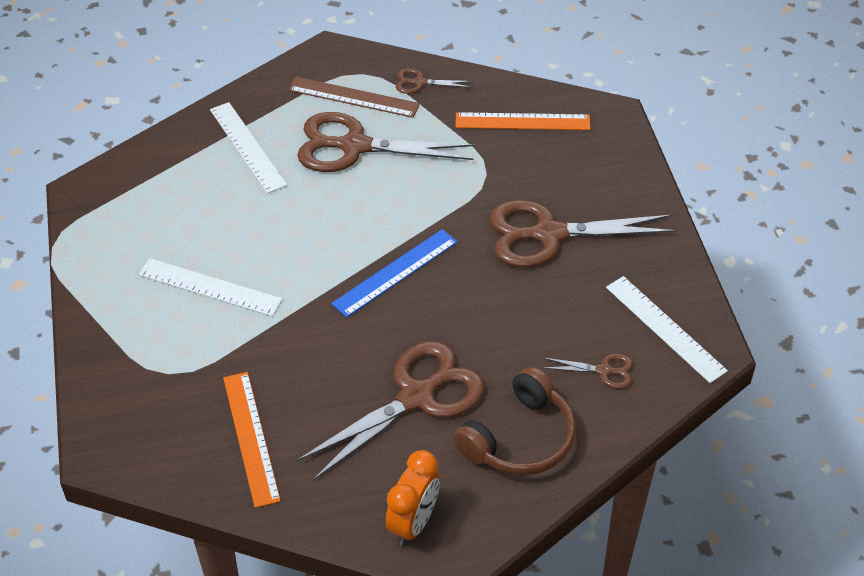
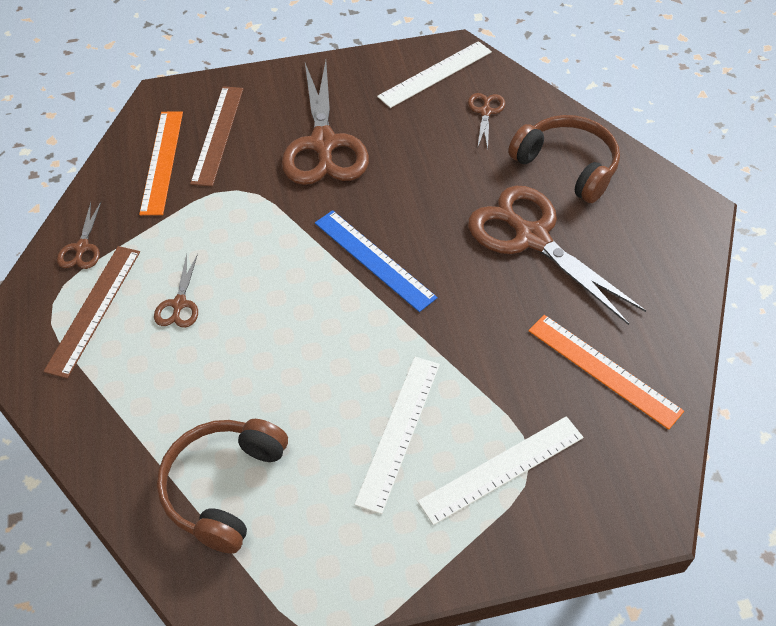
camera: 90 degrees left, 5 degrees up
(179, 184) = (224, 487): none -> brown headphones
(247, 147) = (165, 414): white ruler -> white ruler (502, 469)
(251, 438) = (603, 370): orange ruler -> orange ruler turned 60 degrees clockwise
(354, 146) = (179, 304): brown scissors -> brown scissors, size x0.45
(413, 523) = (671, 236): orange clock -> none
(560, 157) = (218, 134): none -> brown ruler

